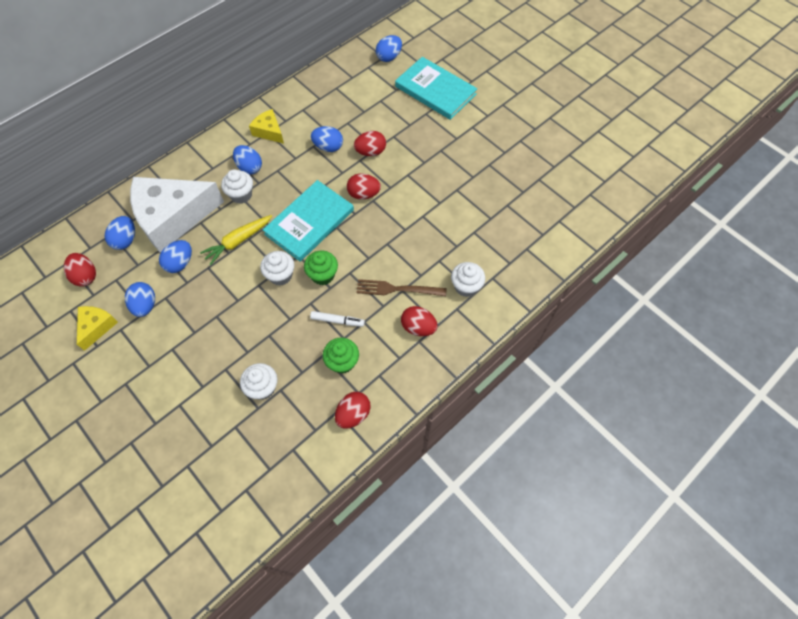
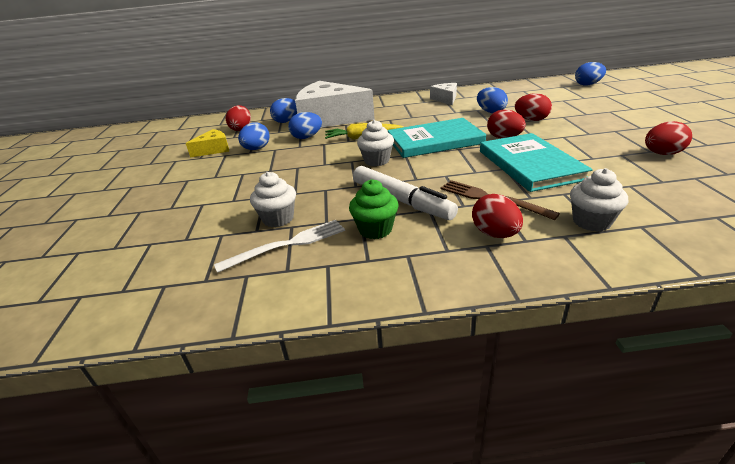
camera: 40 degrees right, 30 degrees down
(241, 195) = (391, 119): white cupcake -> none
(249, 167) = (412, 110): blue egg -> none
(269, 131) = (445, 99): yellow cheese -> white cheese
(295, 409) = (287, 245): none -> white fork
(323, 275) = (416, 170): green cupcake -> none
(337, 321) = (401, 200): white marker -> white marker, size x1.85
(353, 414) = (342, 275): red egg -> red egg (662, 154)
(435, 90) = (629, 102): turquoise book -> turquoise book (530, 164)

